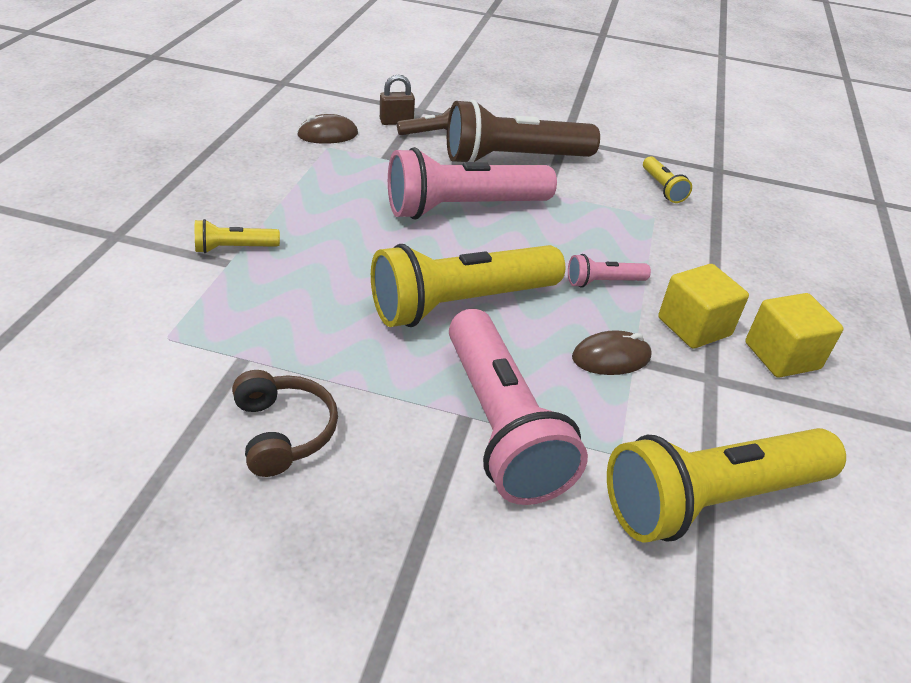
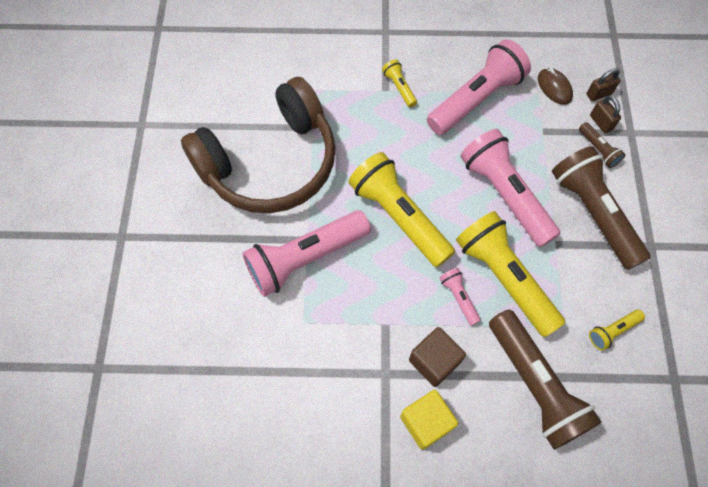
camera: 80 degrees right, 25 degrees up
(283, 432) = (269, 162): brown headphones -> brown headphones, size x2.49
(304, 191) = (476, 99): none -> pink flashlight
(357, 112) = (599, 94): none -> brown padlock
(611, 357) = (382, 310): brown mouse -> none
(694, 326) = (434, 361): yellow cube -> brown cube
(712, 499) = (285, 374): yellow flashlight -> yellow flashlight (504, 278)
(726, 255) = (535, 384): none -> brown flashlight

